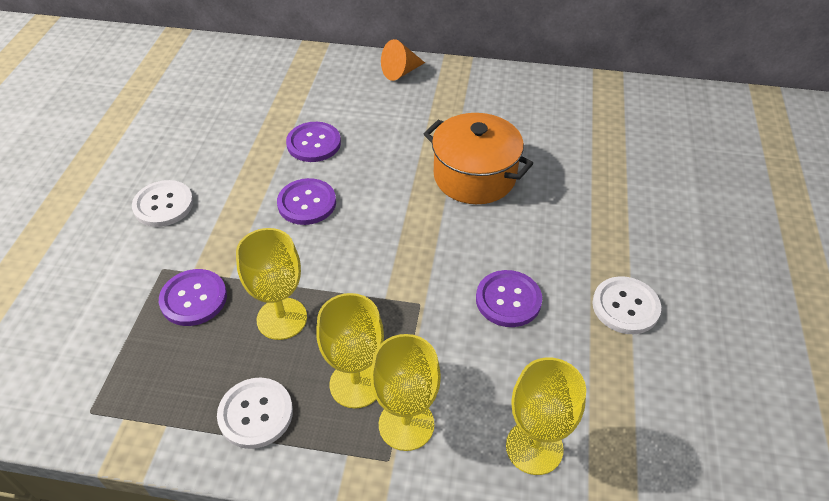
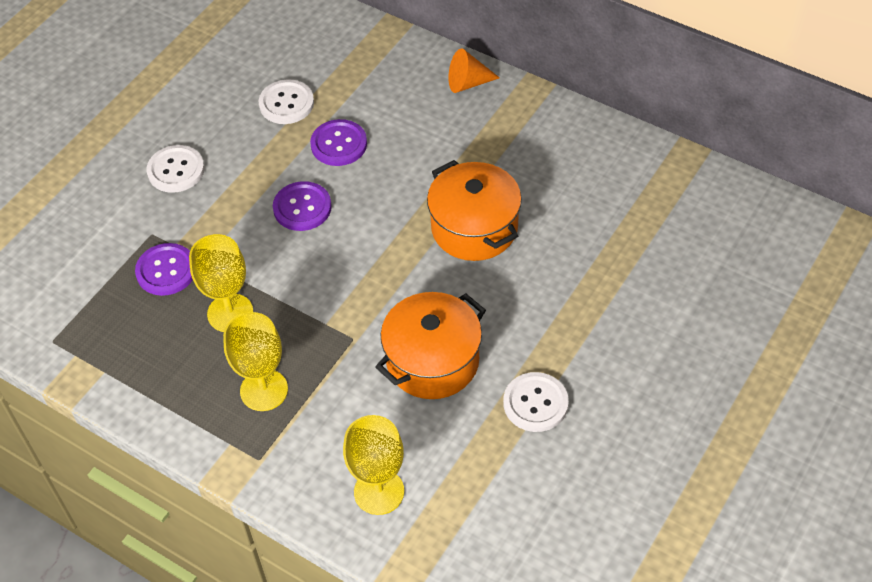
camera: 25 degrees right, 5 degrees up
(255, 414) = (174, 387): white button -> white button (286, 103)
(406, 424) = (287, 437): yellow goblet -> none
(508, 300) = (432, 361): purple button -> orange pot

